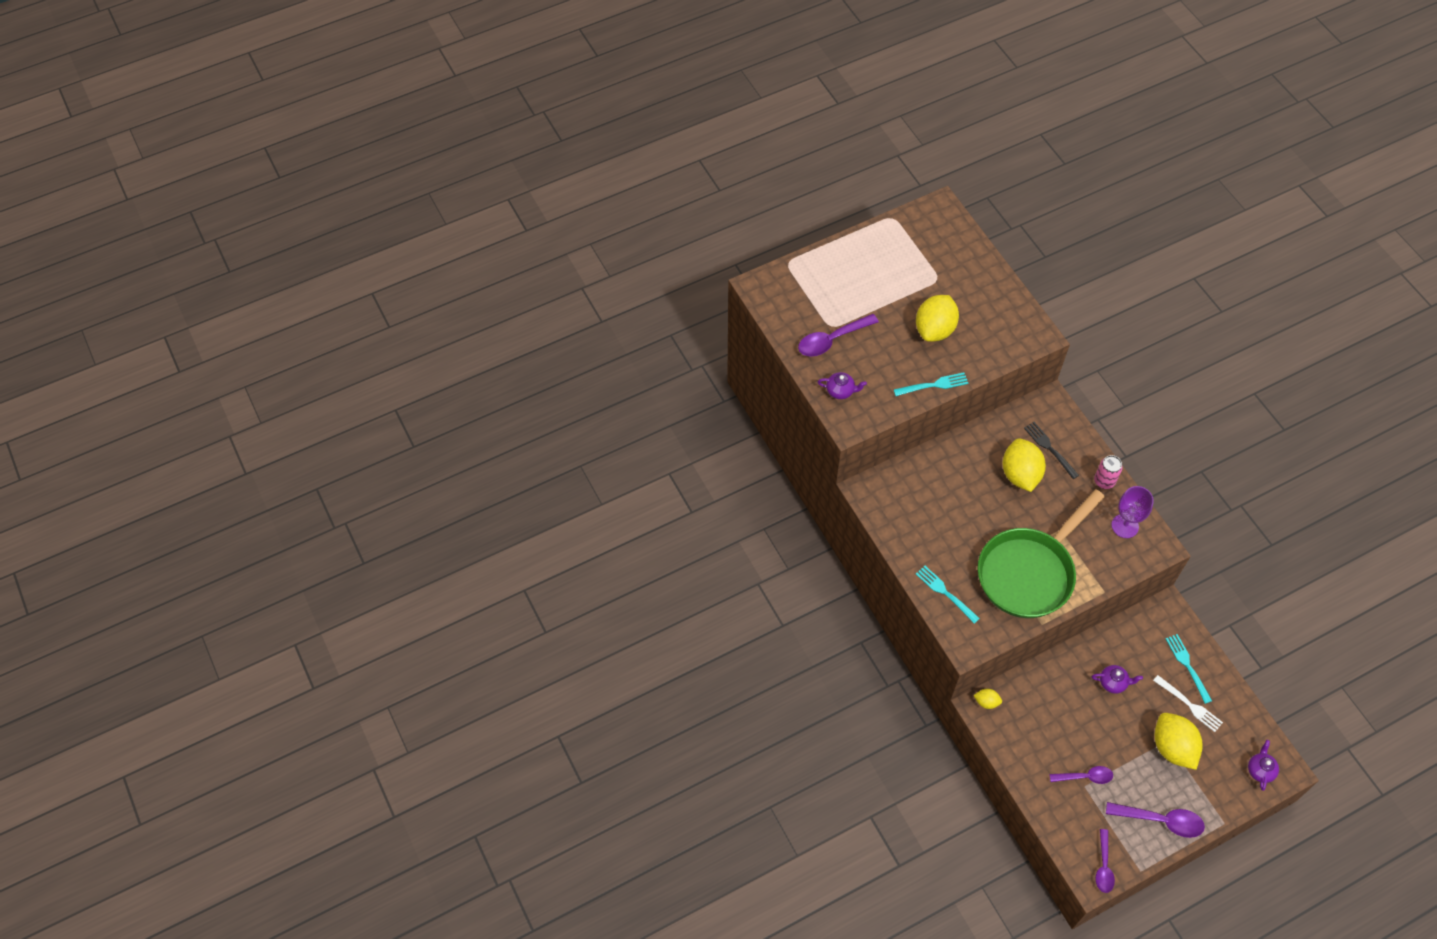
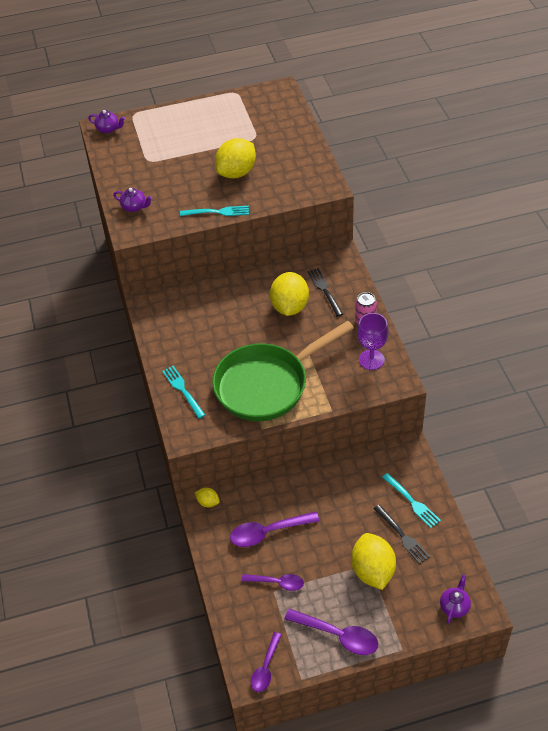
camera: 15 degrees right, 10 degrees down
(831, 340) = (144, 170): purple spoon -> purple spoon (268, 532)
(1113, 683) = (334, 505): purple teapot -> purple teapot (108, 129)
(1187, 666) = (412, 502): turquoise fork -> turquoise fork turned 150 degrees clockwise
(1189, 705) = (402, 536): white fork -> black fork

